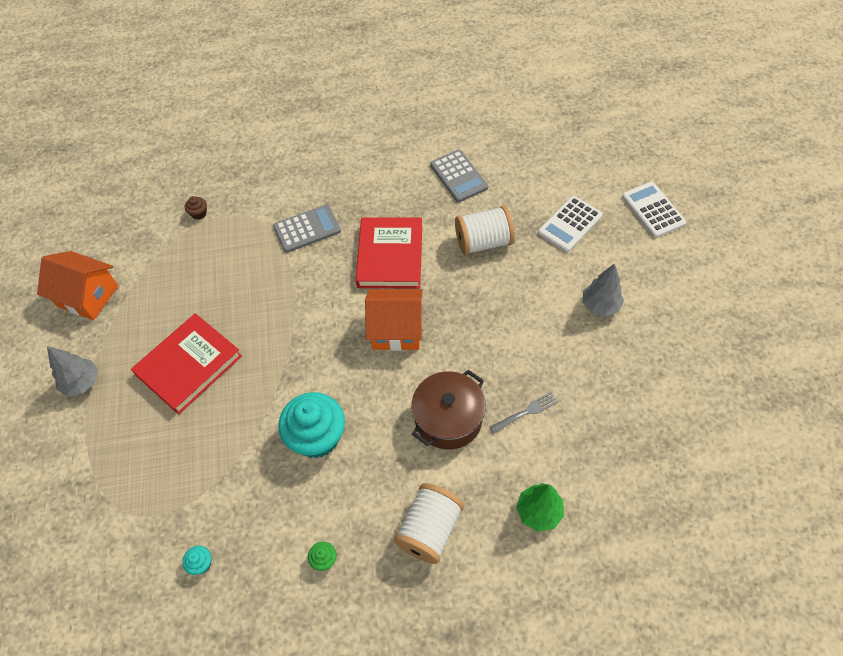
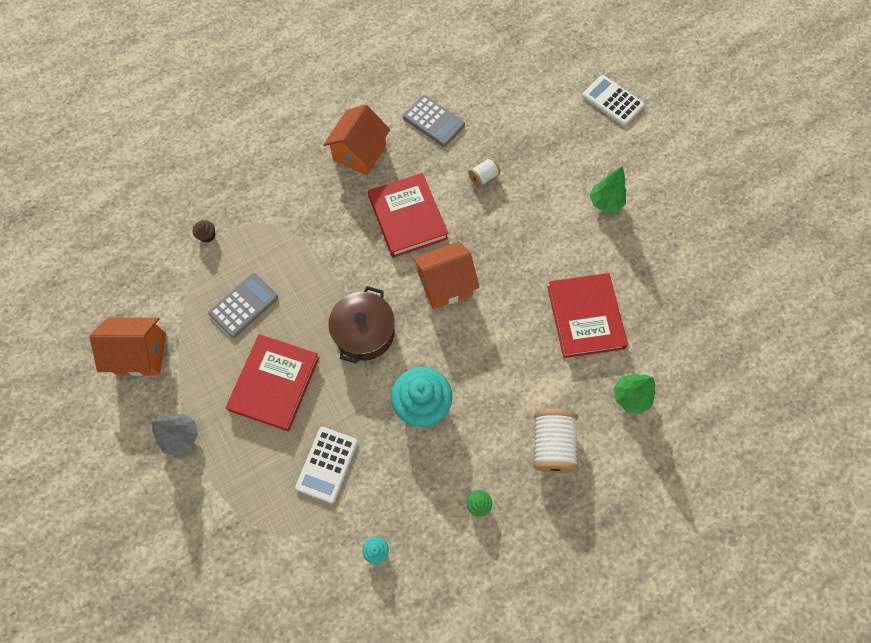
camera: 25 degrees left, 10 degrees up
(307, 229) = (319, 217): grey calculator -> grey calculator (244, 305)
(373, 183) = (359, 153): none -> orange house
(448, 419) = (525, 346): brown pot -> brown pot (364, 332)
(483, 242) = (483, 177): white spool -> white spool, size x0.54
(526, 412) = (585, 317): grey fork -> red book
(570, 224) = (550, 136): white calculator -> white calculator (327, 464)
(600, 305) = (605, 203): grey tree -> green tree

